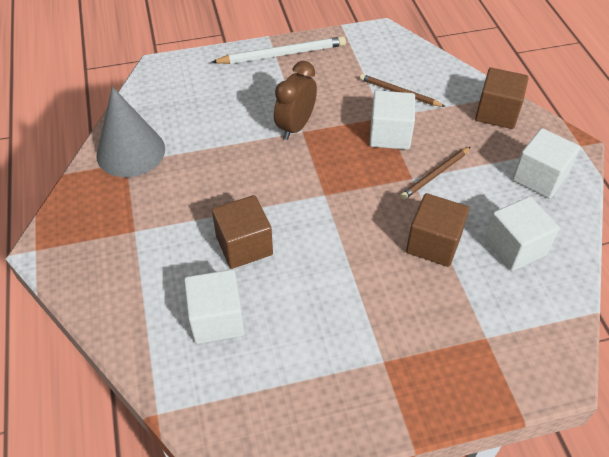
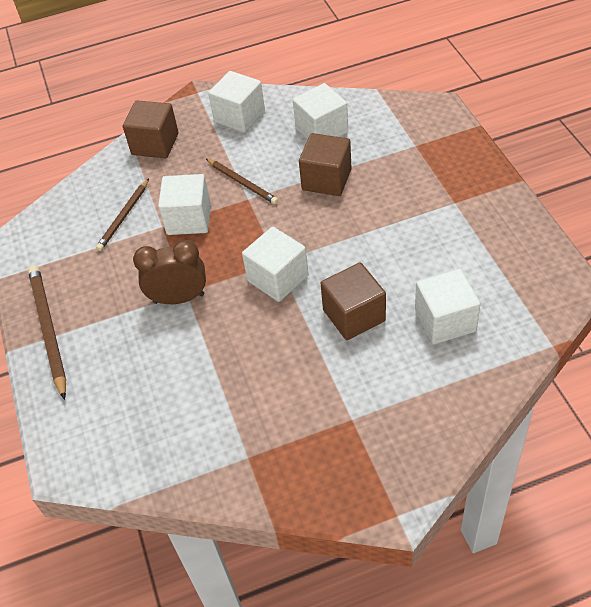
camera: 90 degrees left, 0 degrees up
(131, 152) = (229, 456): grey cone -> none
(282, 54) = (48, 330): white pencil -> brown pencil
(295, 126) = (179, 298): brown clock -> brown clock turned 150 degrees clockwise
(303, 193) = (278, 278): none -> white cube

